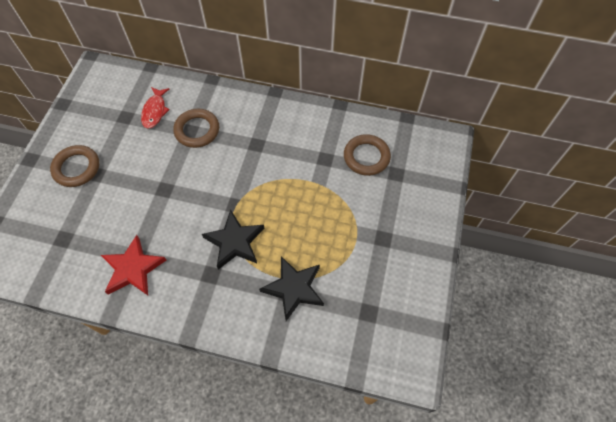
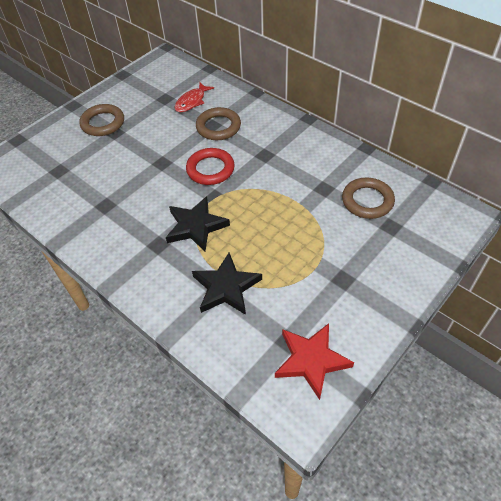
camera: 30 degrees right, 10 degrees down
(133, 268) = (97, 214): red star -> red star (311, 360)
(215, 178) = (210, 169): none -> red ring

